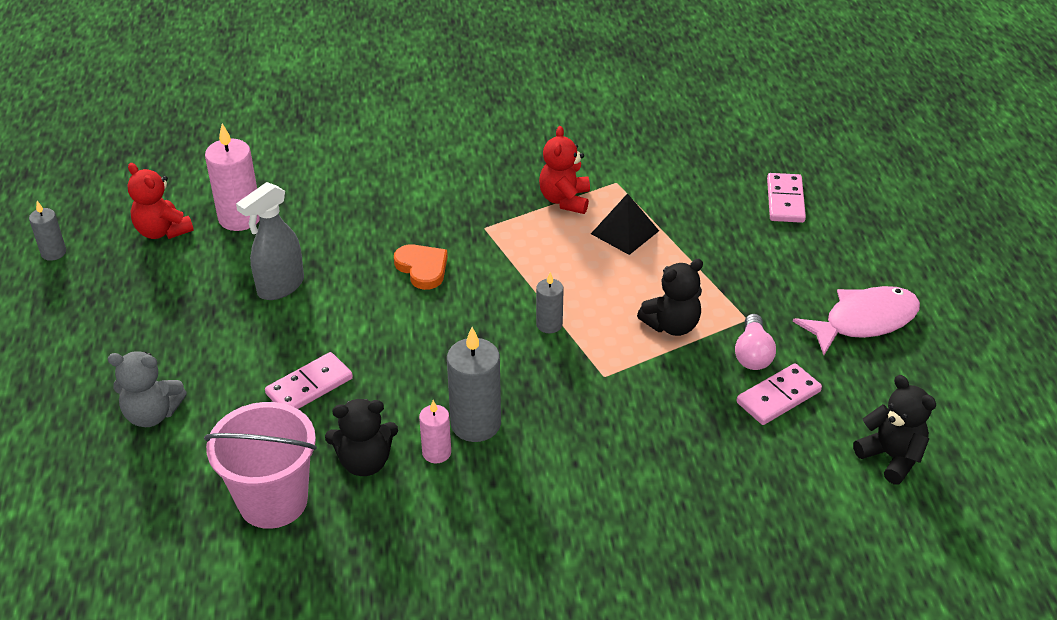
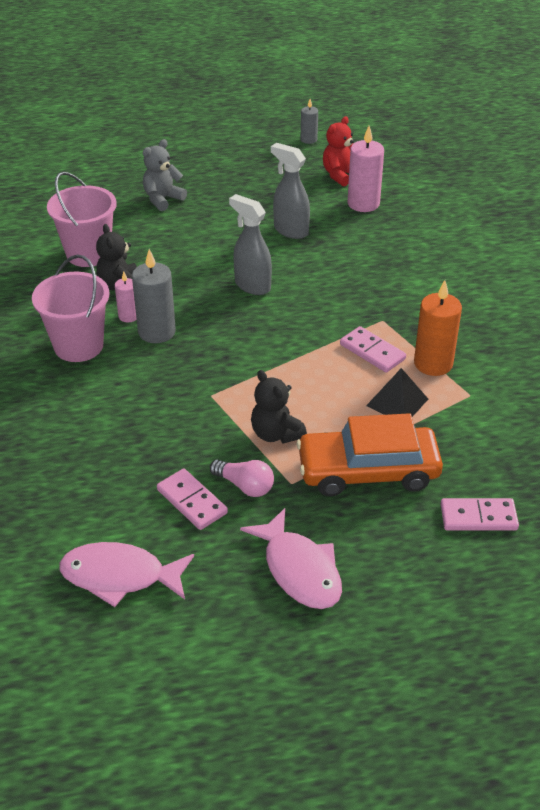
camera: 85 degrees right, 0 degrees up
(152, 414) = (163, 199): grey teddy bear -> grey teddy bear turned 45 degrees clockwise
(309, 386) = (191, 255): pink domino -> pink domino (372, 352)
(394, 329) = (252, 285): none -> grey spray bottle
(422, 268) = (324, 292): orange heart -> none
(494, 505) = (78, 346): none -> pink bucket
(549, 324) = (267, 362): grey candle -> none
(565, 200) = (433, 363): red teddy bear -> orange candle
(727, 263) = (368, 471): none -> orange car
(752, 354) = (245, 486): pink light bulb -> pink light bulb turned 150 degrees counterclockwise
(891, 457) = (120, 576): black teddy bear -> pink fish

